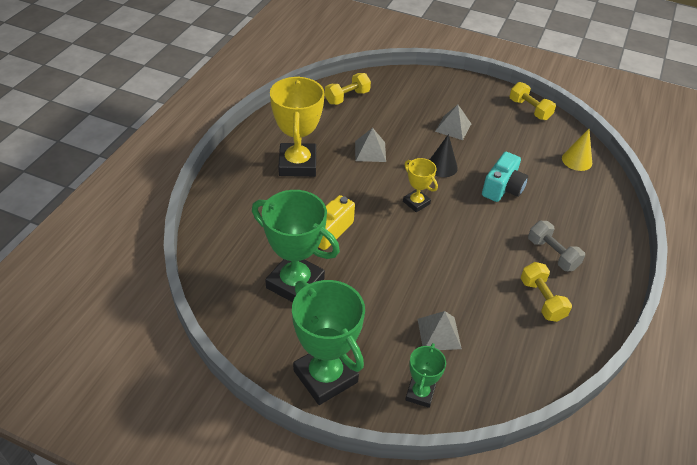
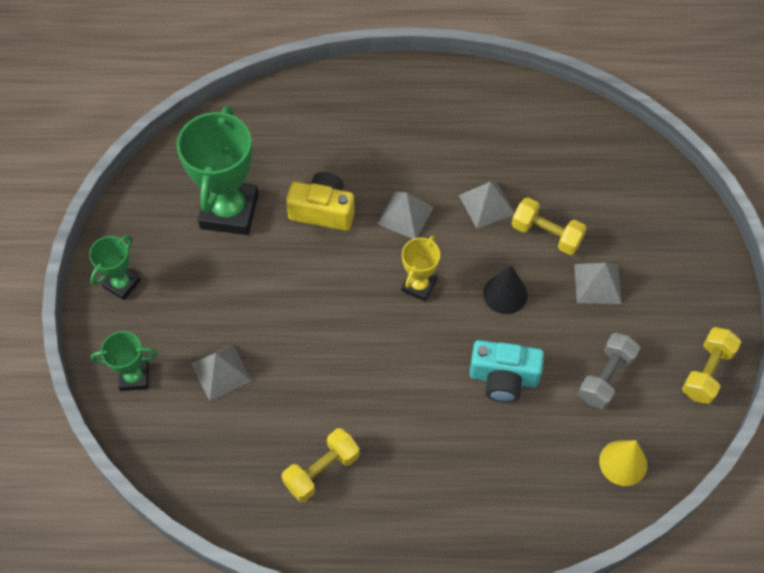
camera: 70 degrees right, 15 degrees up
(297, 164) = (416, 139): yellow trophy -> none
(325, 376) = (122, 284): green trophy -> green trophy, size x0.52
(347, 97) = (581, 140): yellow dumbbell -> yellow dumbbell (546, 234)
(356, 190) = (405, 215): none -> grey pyramid
(552, 254) = (407, 467): grey dumbbell -> grey dumbbell (606, 377)

